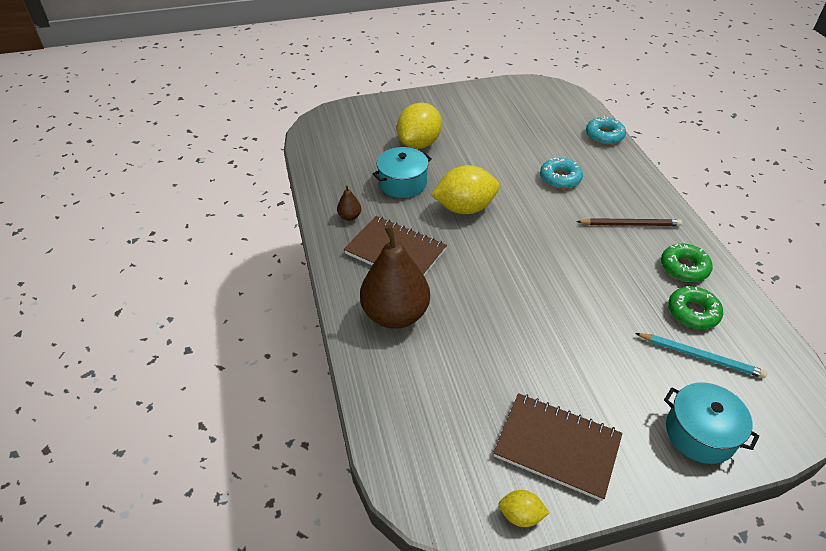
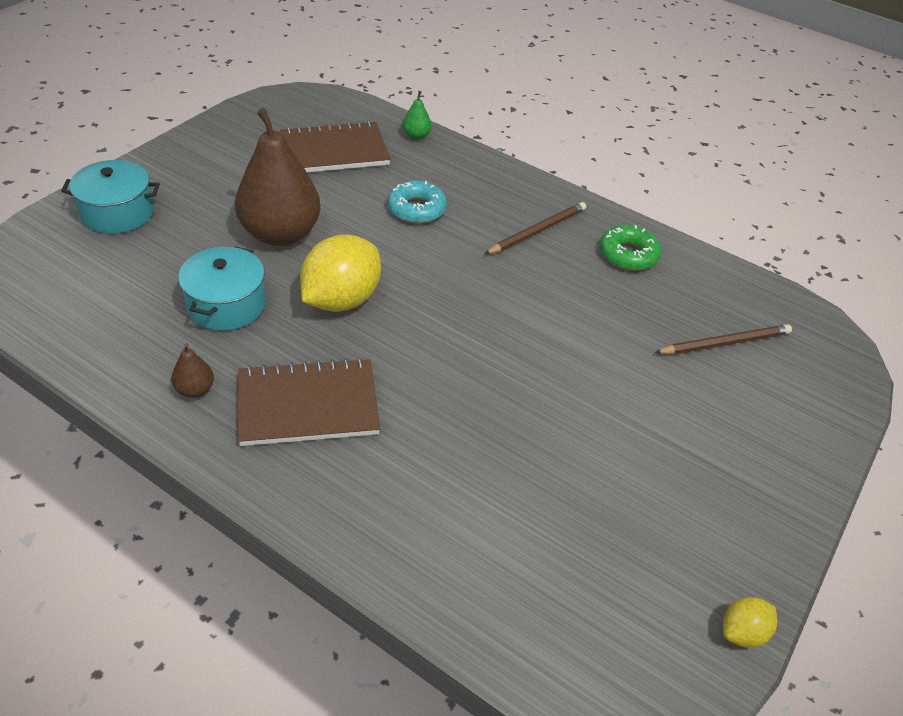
camera: 45 degrees left, 0 degrees up
(395, 314) = (389, 489): brown pear -> brown pear (280, 234)
(419, 143) = (197, 239): yellow lemon -> none
(557, 447) = (701, 528): brown notebook -> brown notebook (334, 151)
(604, 135) = (416, 136): turquoise donut -> green pear
(693, 312) = (678, 299): green donut -> none
(700, 356) = (724, 343): turquoise pencil -> brown pencil
(700, 433) = (794, 423): turquoise pot -> turquoise pot (117, 213)

